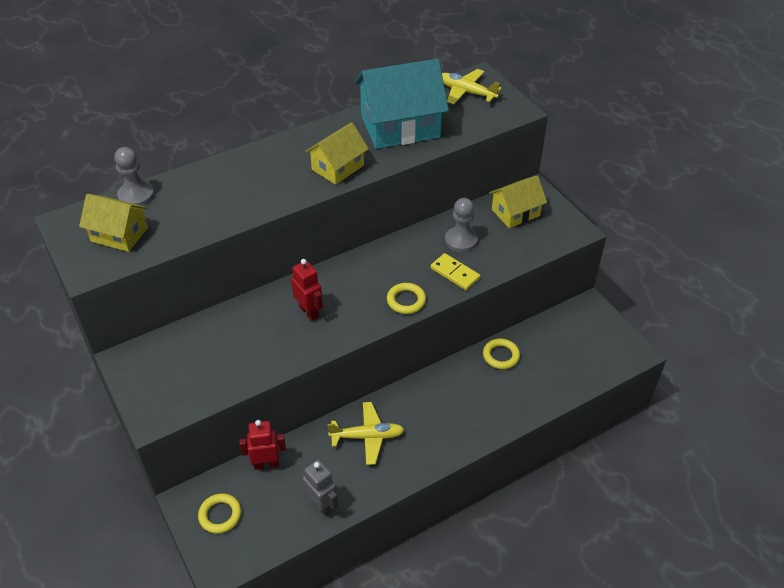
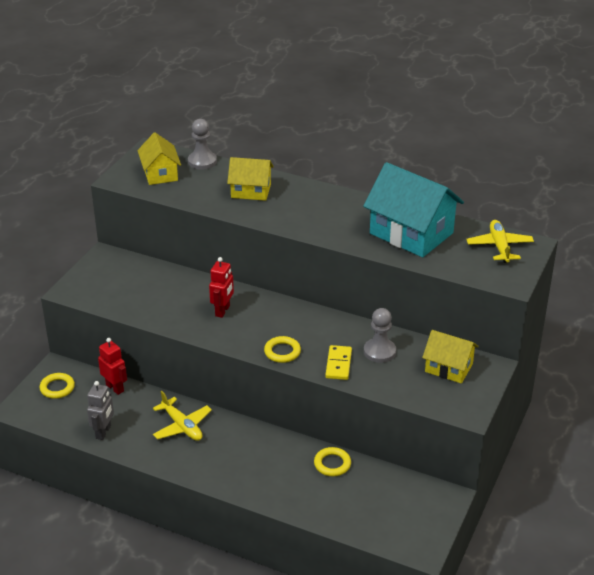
camera: 55 degrees right, 10 degrees down
(337, 167) = (327, 226): yellow house -> yellow house (251, 191)

